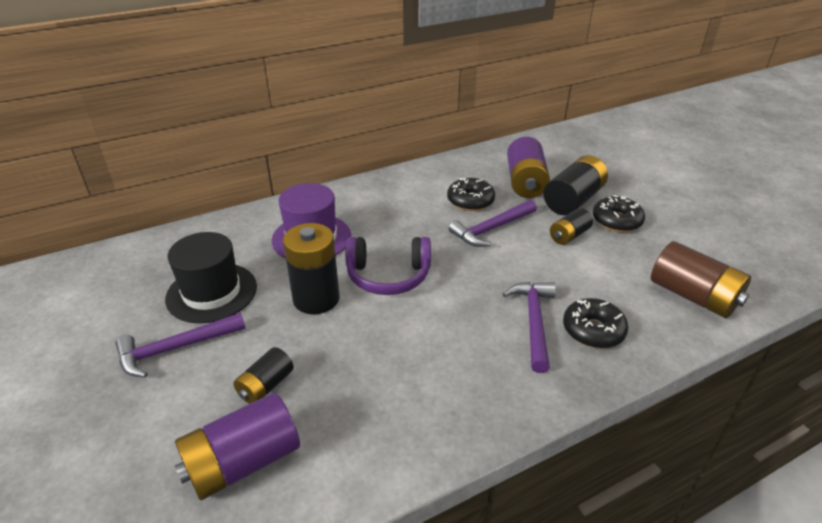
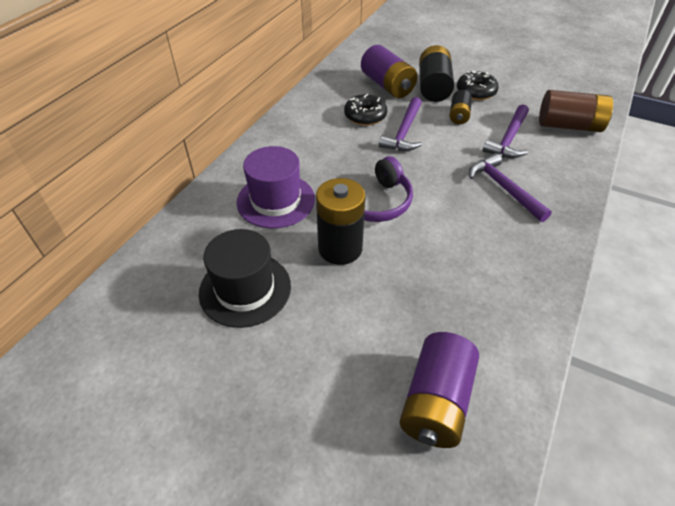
camera: 35 degrees left, 10 degrees up
(175, 348) = (273, 353): purple hammer -> purple hammer (508, 139)
(266, 386) = (384, 336): black battery -> none
(593, 330) = (542, 176): black donut -> none

